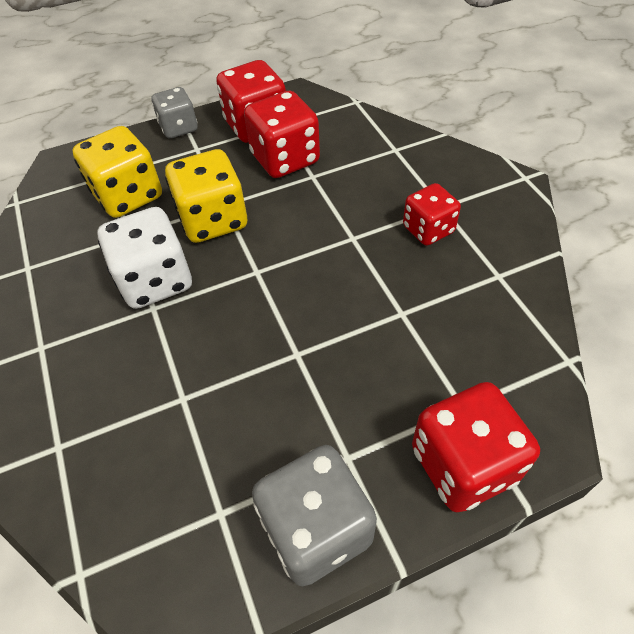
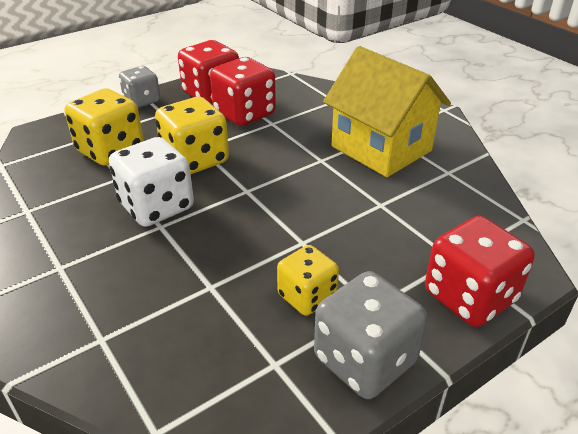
camera: 15 degrees left, 15 degrees down
(279, 430) = (307, 296): none -> yellow dice
(428, 229) = (381, 148): red dice -> yellow house

